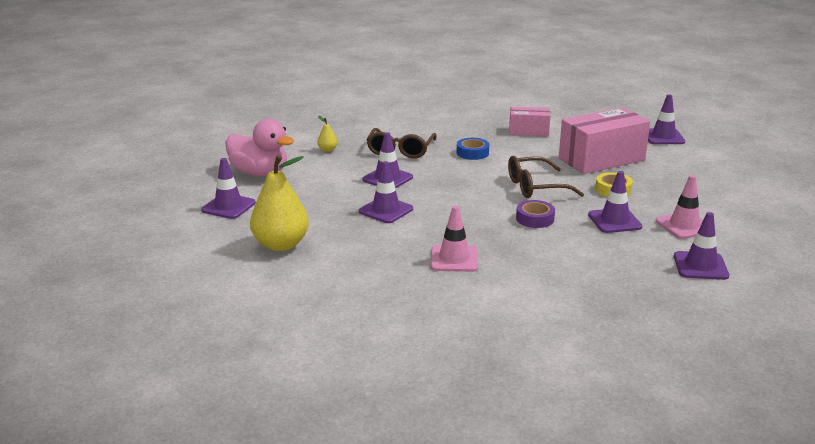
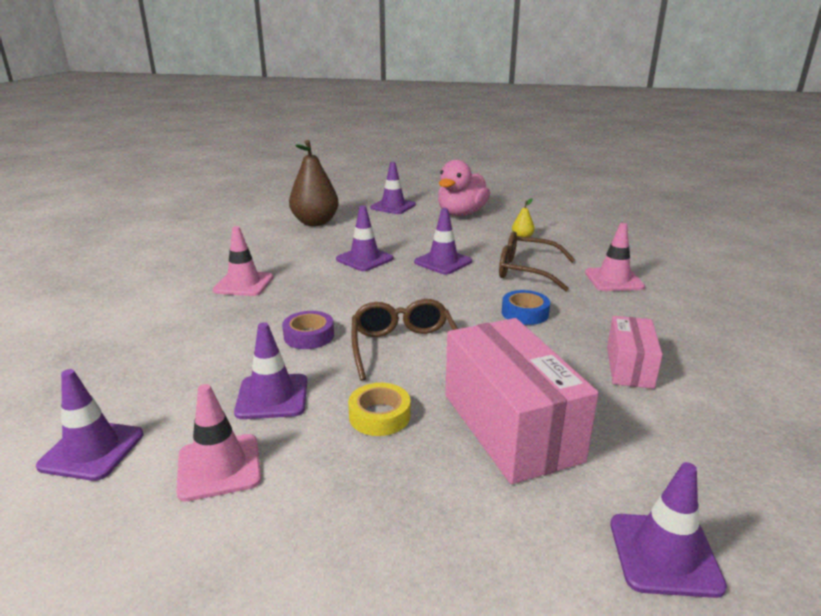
camera: 95 degrees right, 0 degrees up
(281, 245) = (315, 222): yellow pear -> brown pear
(411, 126) = (613, 280): none -> pink traffic cone

